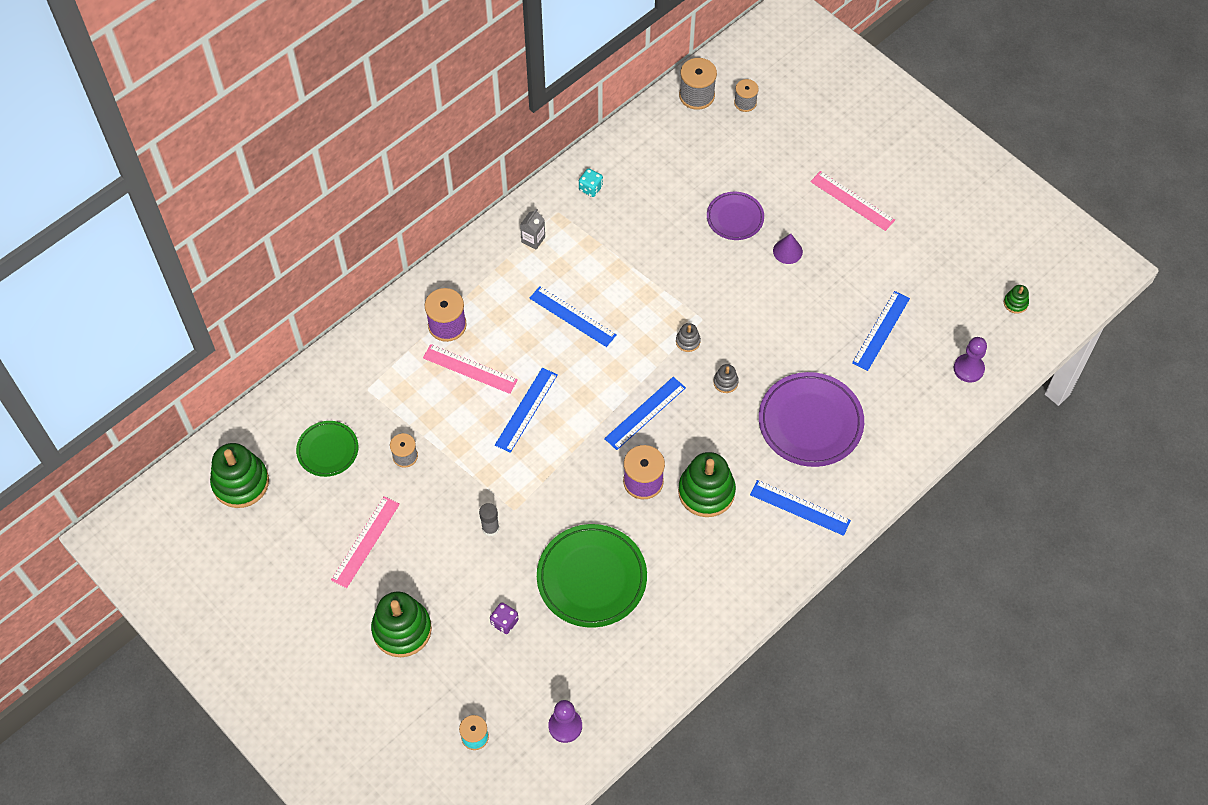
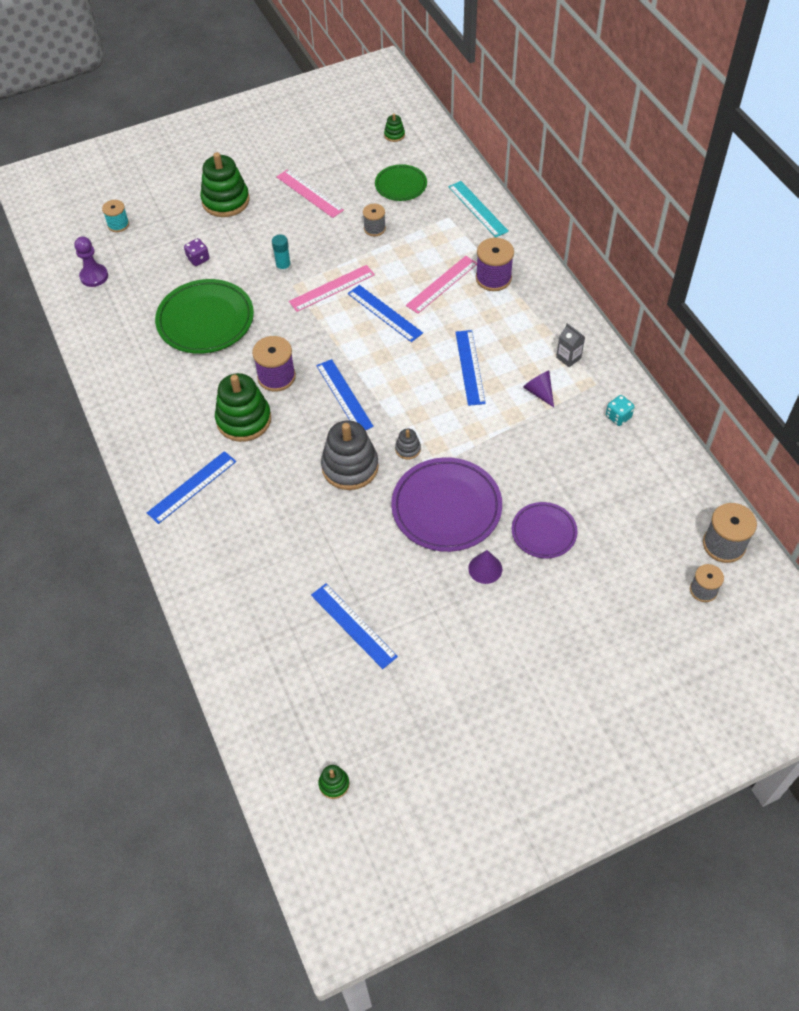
camera: 110 degrees right, 5 degrees down
(240, 482) = (394, 135): green stacking toy -> green stacking toy, size x0.45
(346, 364) = (478, 209): none -> turquoise ruler
(490, 528) = (283, 267): grey glue stick -> turquoise glue stick
(572, 316) = (470, 367): blue ruler -> blue ruler turned 60 degrees counterclockwise
(583, 254) = (539, 392): none -> purple cone
(725, 382) = (350, 467): grey stacking toy -> grey stacking toy, size x2.20
(810, 422) = (275, 524): purple plate -> purple plate (446, 508)
(852, 201) = (533, 656): pink ruler -> pink ruler (332, 288)
(968, 369) = (271, 696): purple pawn -> none

